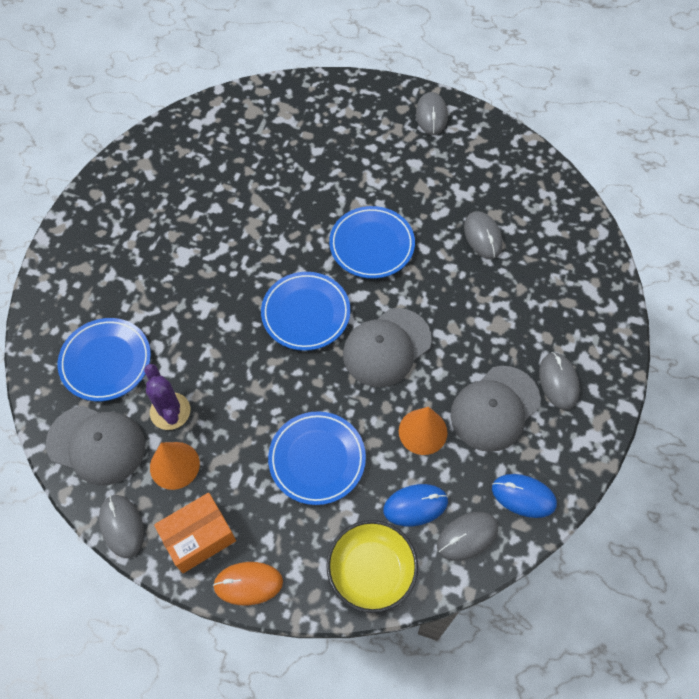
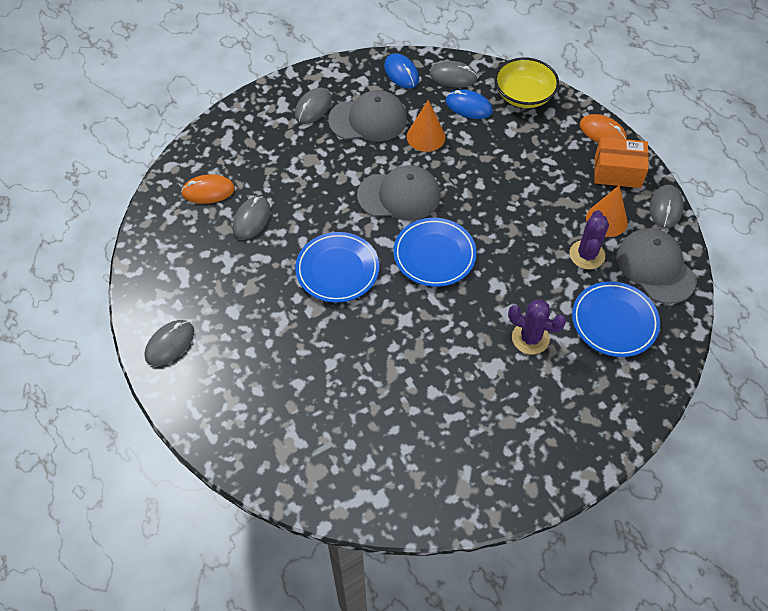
camera: 140 degrees left, 5 degrees down
(169, 298) = (530, 338): none -> purple cactus
(317, 459) = (507, 164): blue plate -> none
(544, 234) = (208, 191): none -> orange mouse

